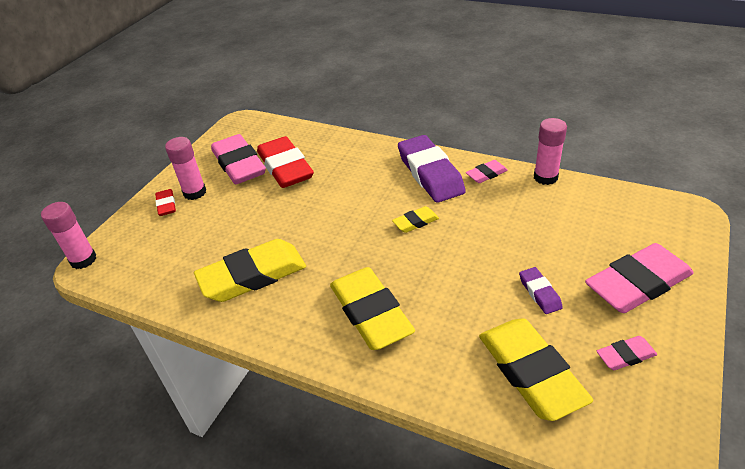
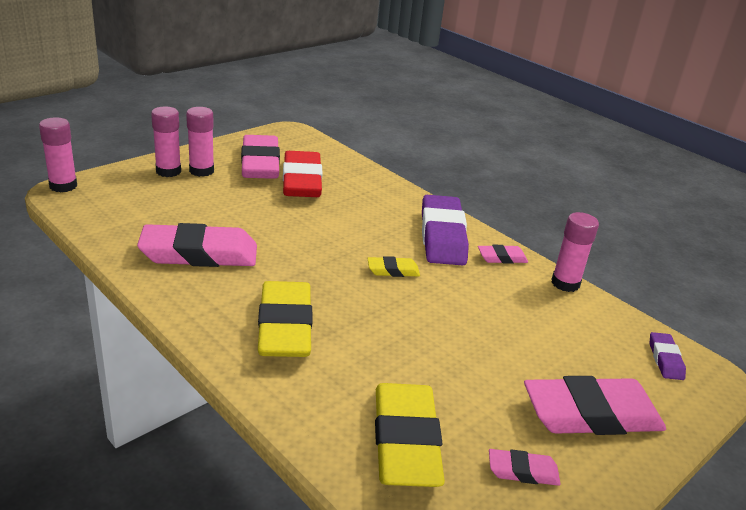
camera: 15 degrees right, 10 degrees down
(166, 205) = (168, 171): red eraser -> pink glue stick
(253, 276) = (199, 254): yellow eraser -> pink eraser
(539, 293) = (473, 379): purple eraser -> purple eraser (665, 359)

